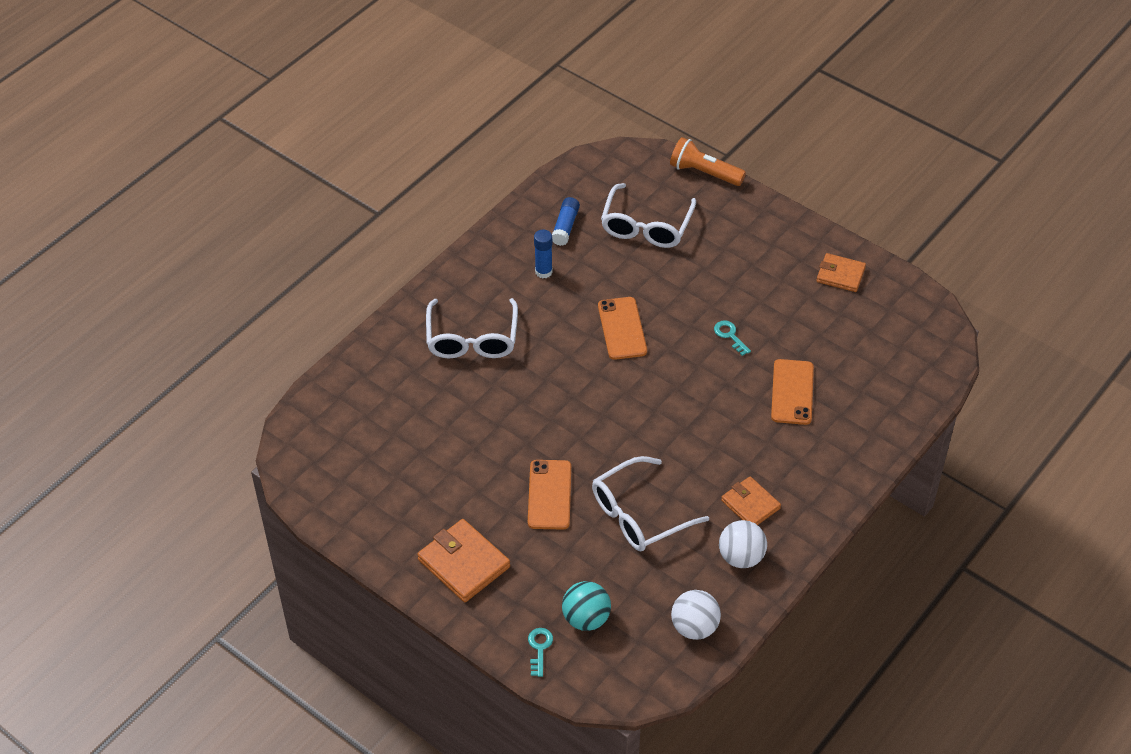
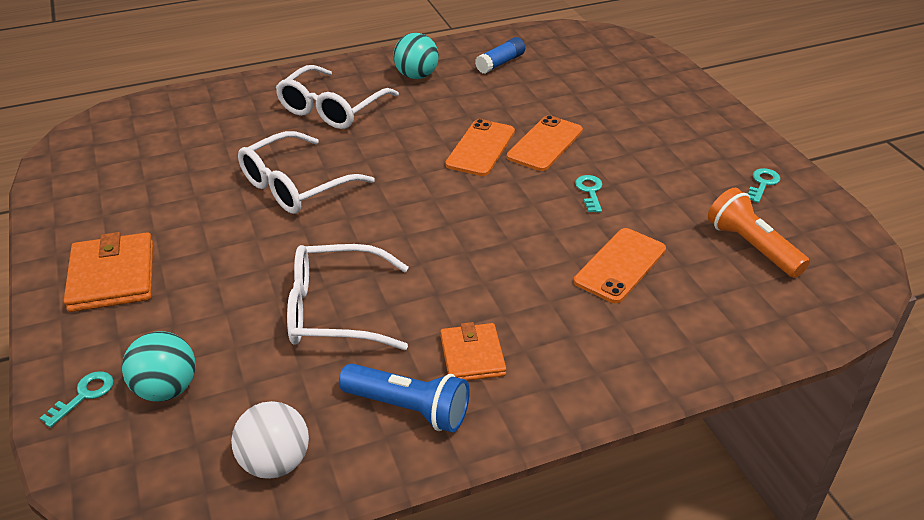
camera: 30 degrees right, 10 degrees down
(509, 272) = (416, 76): none -> turquoise ball
(543, 272) = (448, 85): blue glue stick -> none
(549, 495) = (263, 253): orange phone -> orange phone (545, 144)
(646, 226) = (579, 85): white glasses -> white glasses (295, 186)
(704, 173) = (672, 66): orange flashlight -> orange flashlight (751, 247)
(741, 557) = (408, 408): white ball -> blue flashlight
(840, 275) = (762, 184): orange wallet -> turquoise key

